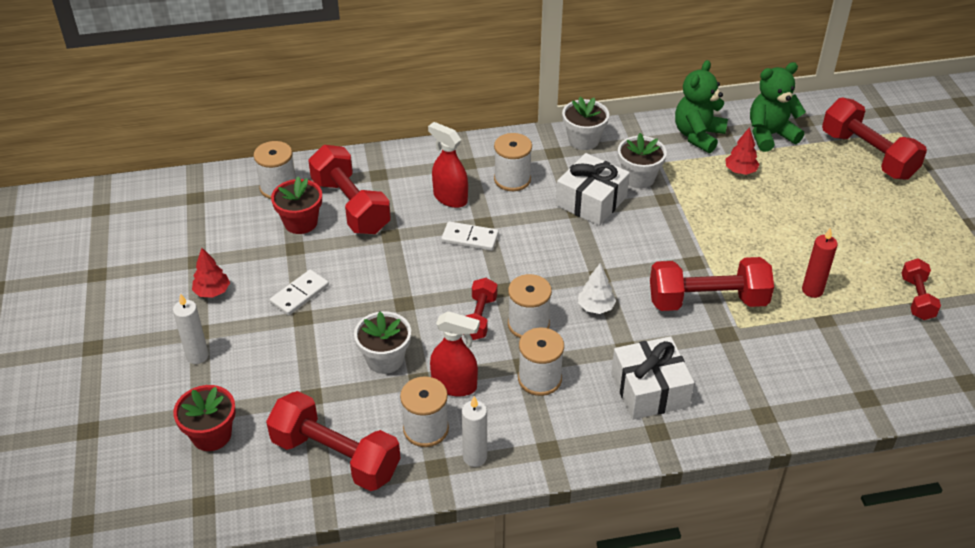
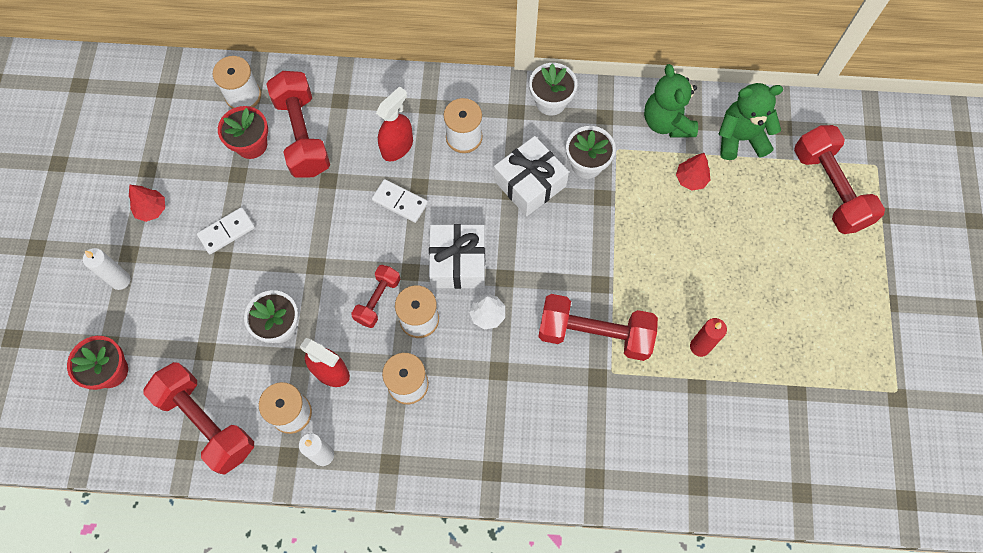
camera: 15 degrees right, 25 degrees up
(450, 198) = (397, 147): red spray bottle -> red spray bottle turned 75 degrees clockwise
(649, 390) = (502, 423): white gift -> white gift (458, 262)
(698, 136) = (667, 122): green teddy bear -> green teddy bear turned 60 degrees counterclockwise
(917, 298) = (797, 382): red dumbbell -> none

